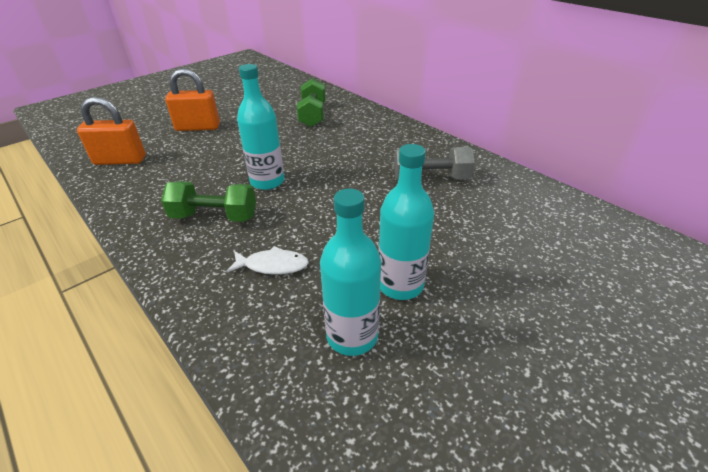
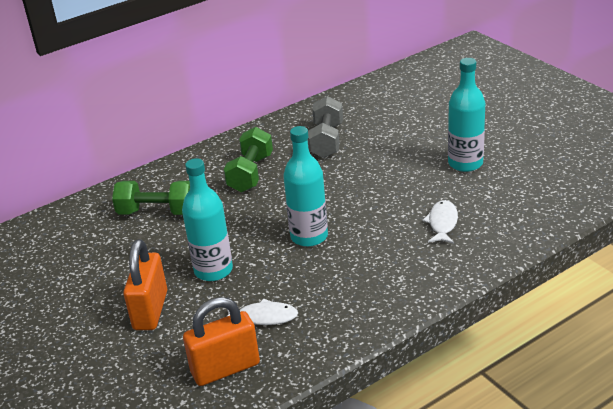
camera: 80 degrees left, 5 degrees down
(120, 160) = (225, 368): orange padlock -> orange padlock turned 60 degrees clockwise
(168, 170) = (263, 317): none -> white fish
(214, 217) = (368, 265): green dumbbell -> green dumbbell (251, 173)
(352, 336) = (514, 184): turquoise bottle -> turquoise bottle (213, 270)

